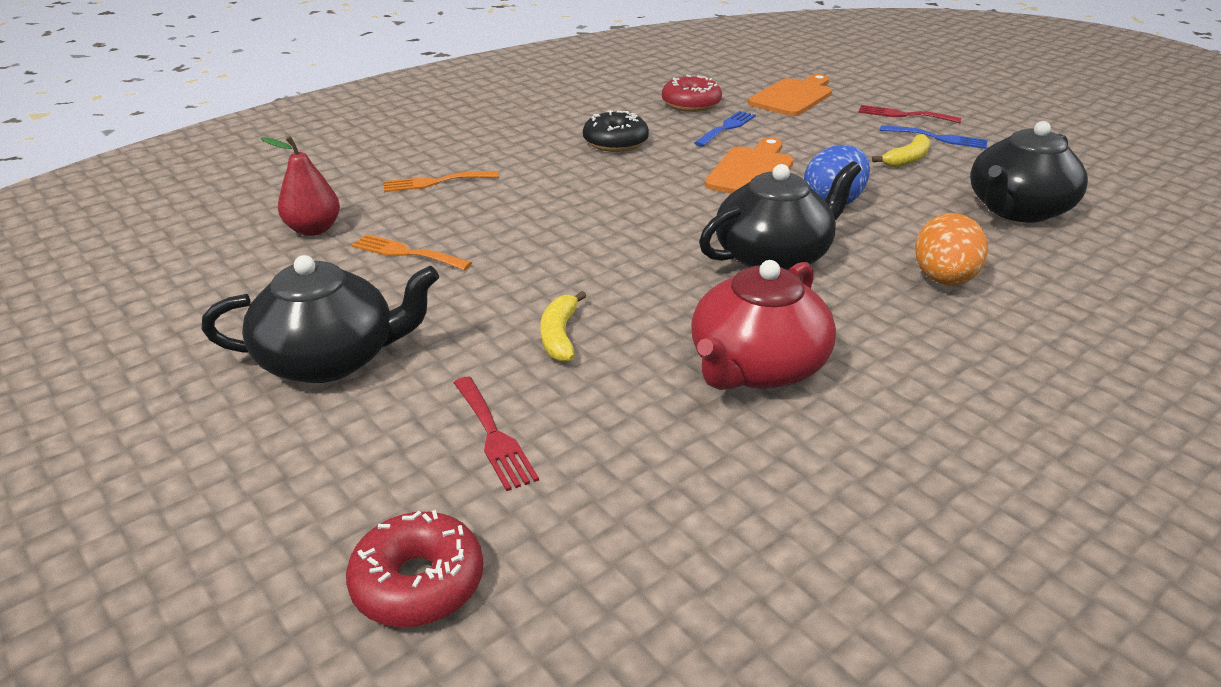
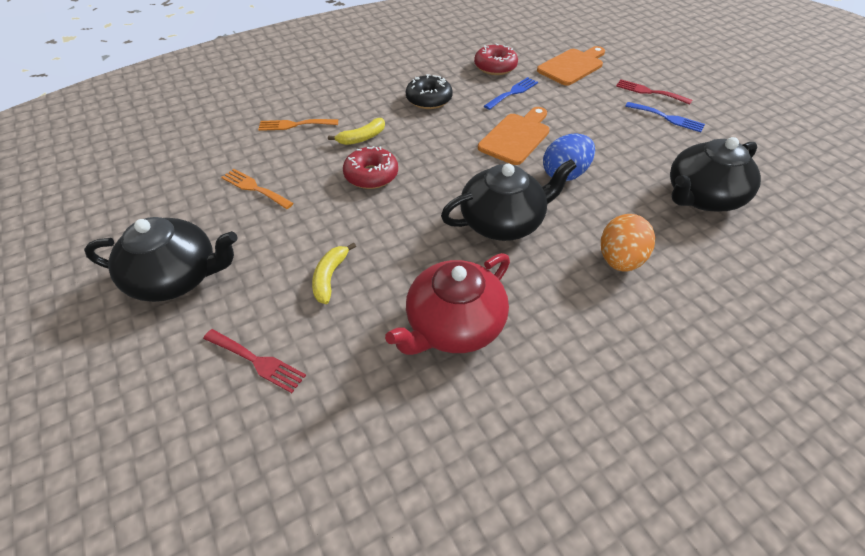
camera: 10 degrees right, 15 degrees up
(314, 229) = (202, 160): red pear -> none
(418, 583) = (168, 481): red donut -> red donut (371, 175)
(494, 436) = (257, 361): red fork -> red fork turned 45 degrees counterclockwise
(907, 159) = (635, 137): yellow banana -> yellow banana (362, 138)

